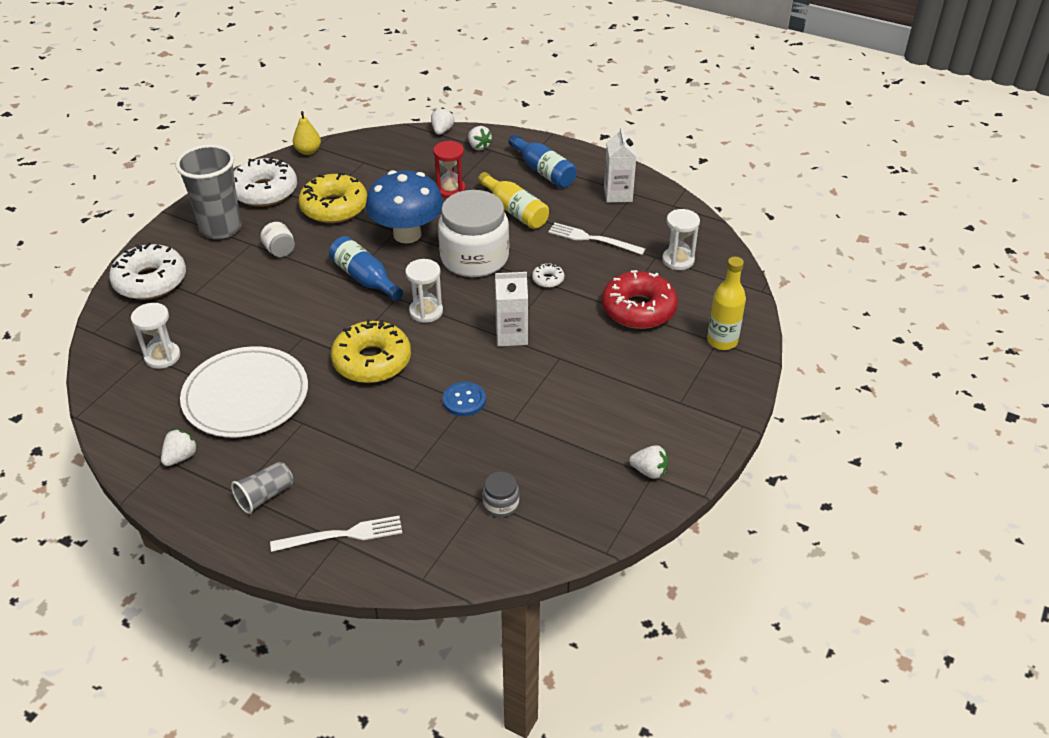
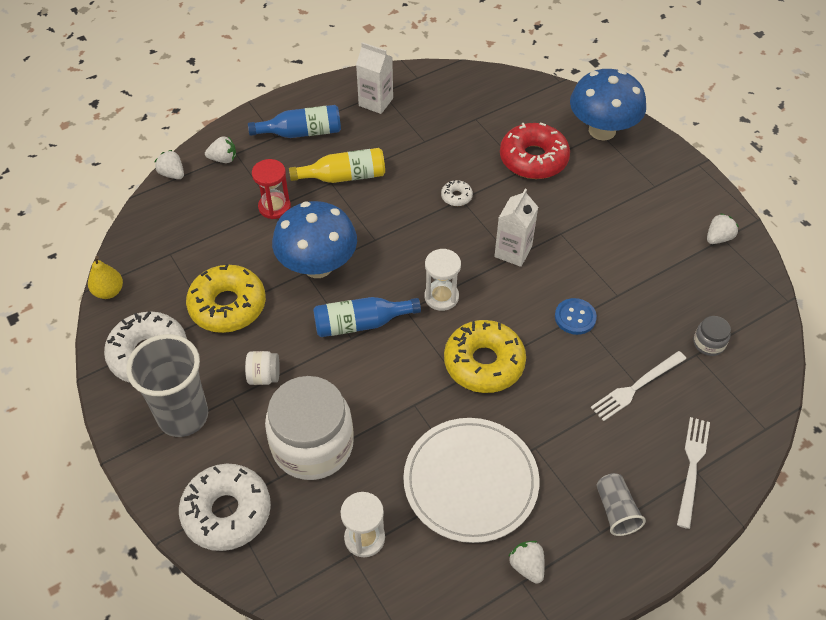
camera: 60 degrees left, 10 degrees up
(474, 258) = (390, 232): white jar -> white jar (312, 445)
(592, 239) = (424, 145): white fork -> white fork (636, 387)
(678, 260) = (490, 108): white hourglass -> none
(722, 341) = (602, 130): yellow bottle -> blue mushroom

